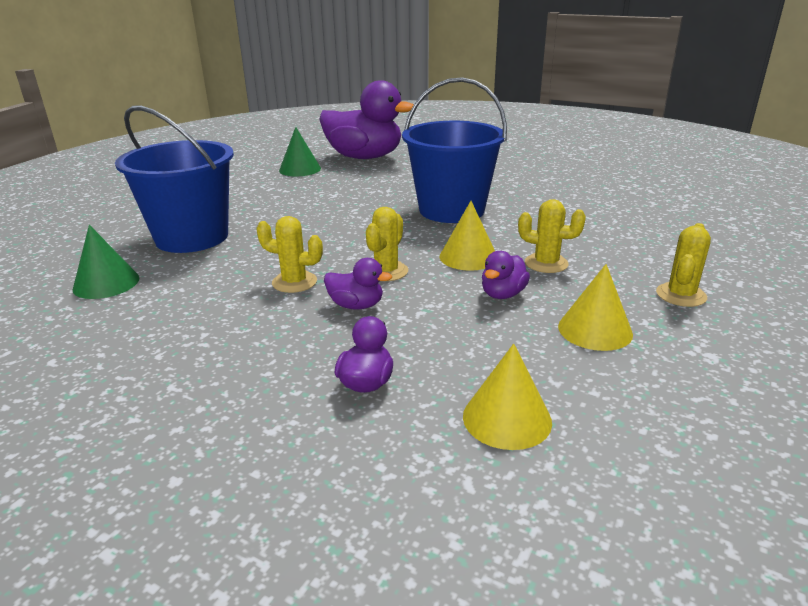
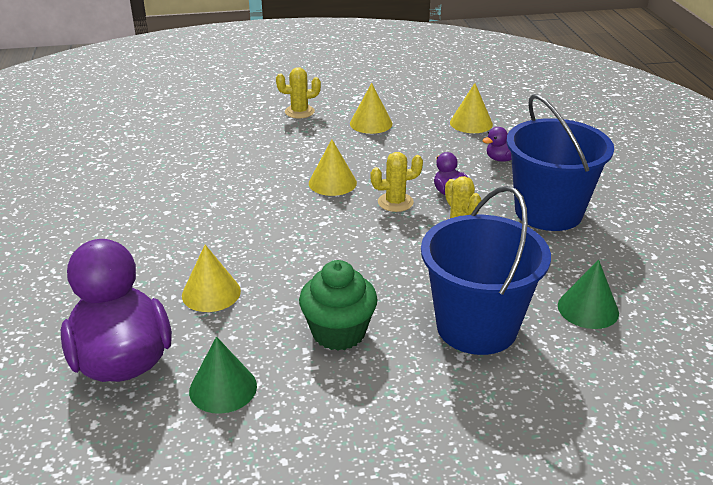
camera: 130 degrees left, 5 degrees up
(279, 201) = (338, 332): none -> green cupcake
(384, 183) = (211, 293): none -> yellow cone
(451, 210) = (249, 222): blue bucket -> blue bucket (548, 212)
(503, 294) = (368, 155): purple duck -> none
(546, 263) = (307, 155): yellow cactus -> none

